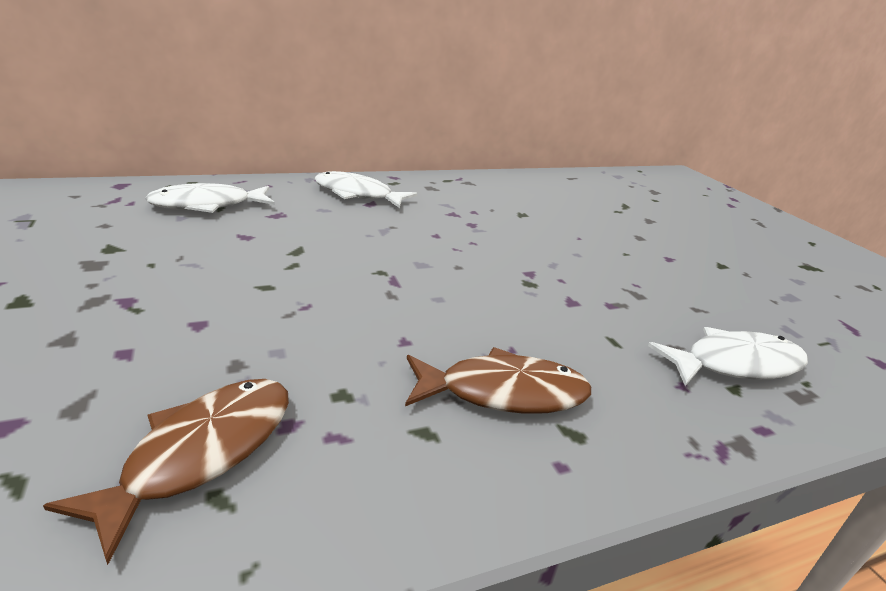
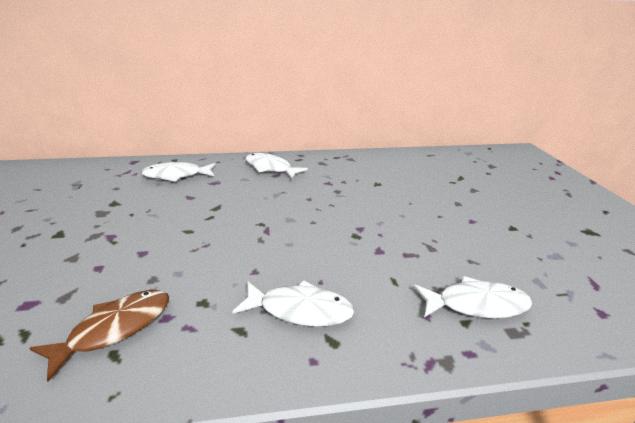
camera: 15 degrees right, 0 degrees up
(503, 392) = (300, 310): brown fish -> white fish

